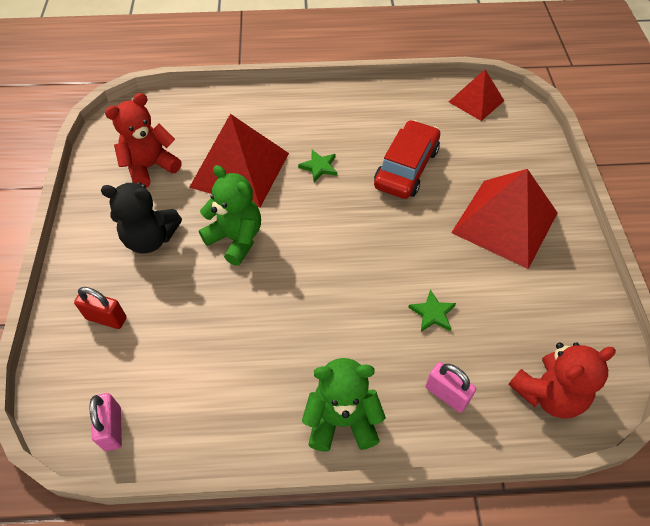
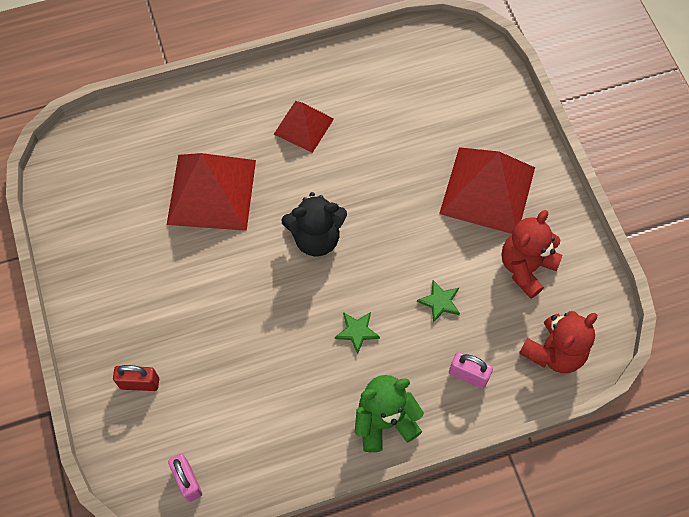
camera: 15 degrees left, 10 degrees up
(150, 167) = (117, 210): red teddy bear -> red teddy bear (526, 267)
(150, 239) = (149, 291): black teddy bear -> black teddy bear (316, 238)
(236, 239) = (234, 271): green teddy bear -> none
(319, 167) = (291, 169): green star -> green star (357, 331)
(406, 168) = (379, 150): red car -> none
(476, 101) = (432, 50): red pyramid -> red pyramid (303, 126)

